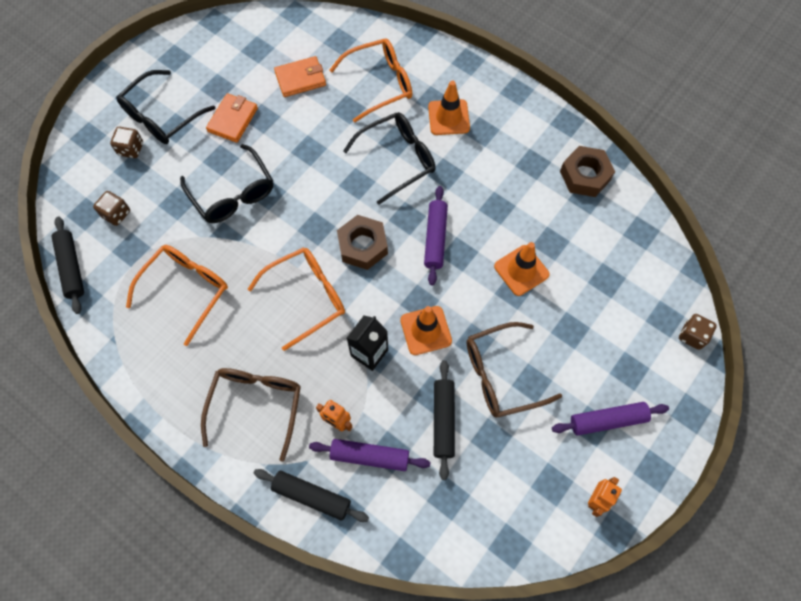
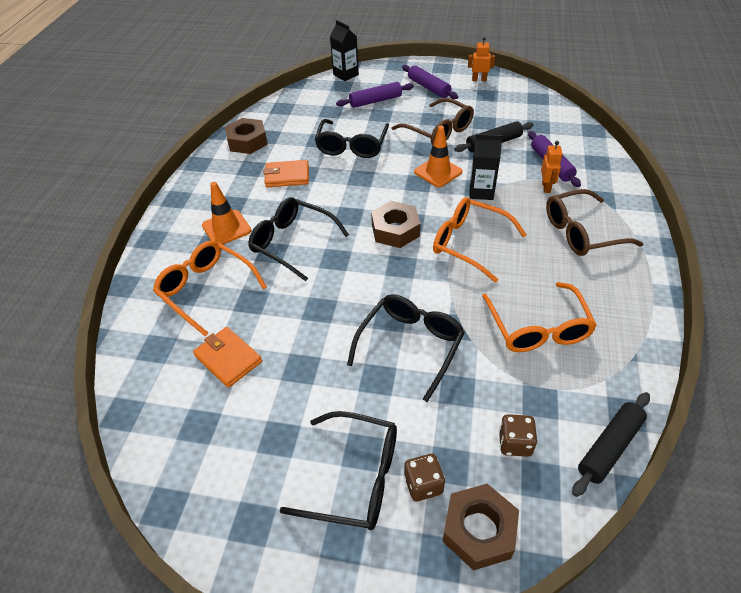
camera: 115 degrees left, 20 degrees down
(85, 163) = (479, 530): none -> brown nut
(186, 290) = (538, 328): orange glasses -> orange glasses turned 105 degrees counterclockwise
(233, 120) = (318, 395): orange wallet -> orange wallet (287, 176)
(311, 496) = (606, 179): black rolling pin -> none
(435, 238) = (356, 193): purple rolling pin -> purple rolling pin (375, 101)
(521, 270) = (352, 146): orange traffic cone -> black glasses
(692, 336) = (346, 75): brown dice -> black carton

